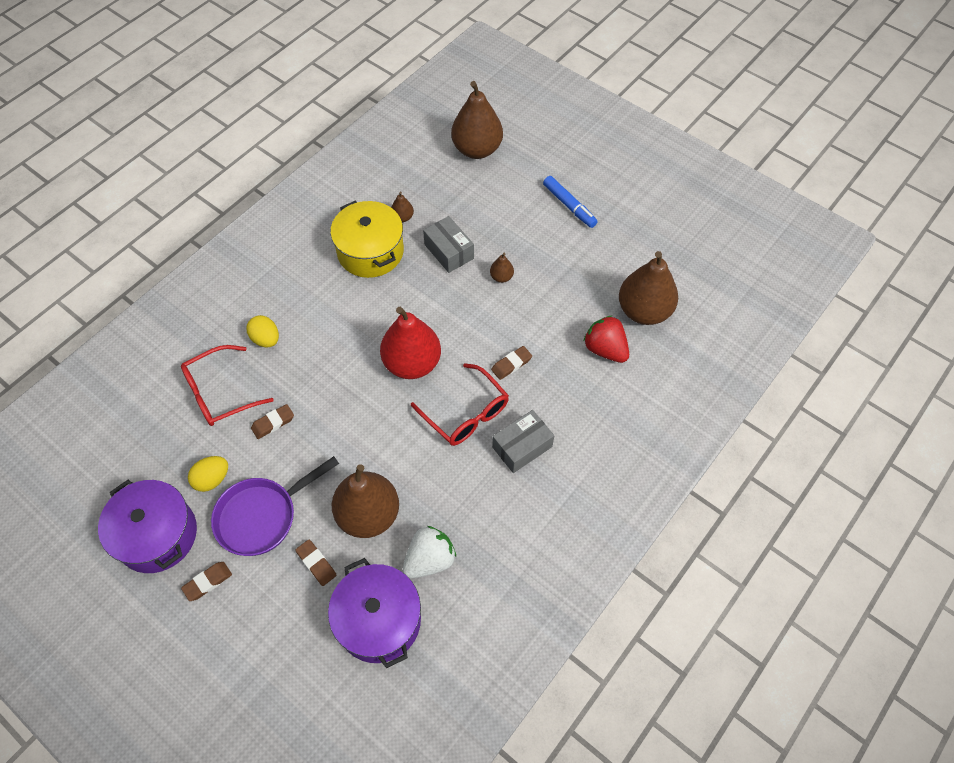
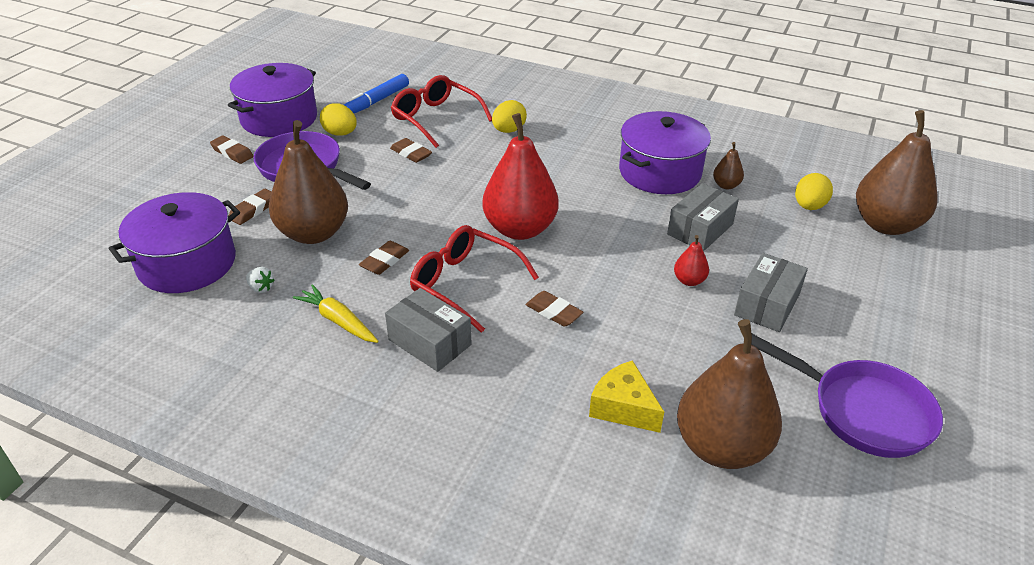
camera: 75 degrees right, 20 degrees down
(370, 251) = (660, 172): yellow pot -> purple pot
(423, 464) = (385, 261): none -> brown eraser
(429, 559) = (261, 288): white strawberry -> white strawberry, size x0.45
(444, 180) = (809, 206): none -> yellow egg
(466, 413) = (465, 284): red glasses -> red glasses turned 90 degrees clockwise
(484, 505) = (338, 321): none -> yellow carrot
(501, 277) = (689, 280): brown pear -> red pear
(536, 244) = (767, 304): none -> grey box
(569, 206) = (864, 329): blue marker -> blue marker (377, 101)
(605, 349) = (623, 407): red strawberry -> yellow cheese
(631, 236) = (863, 411): none -> purple pan

